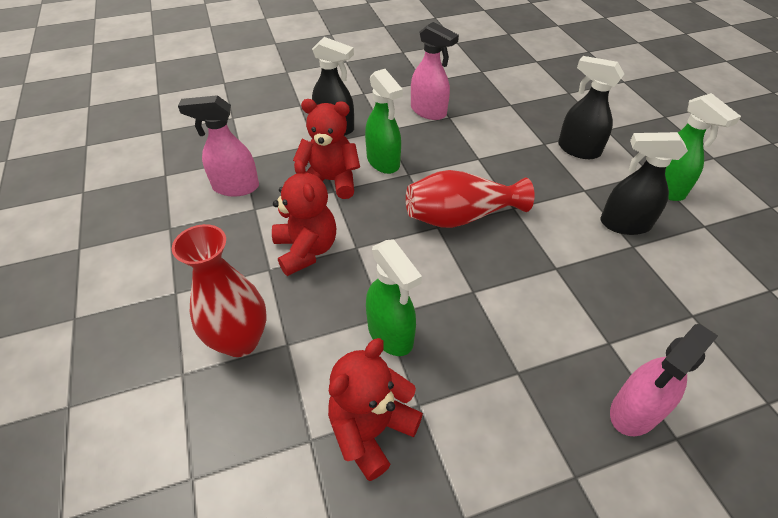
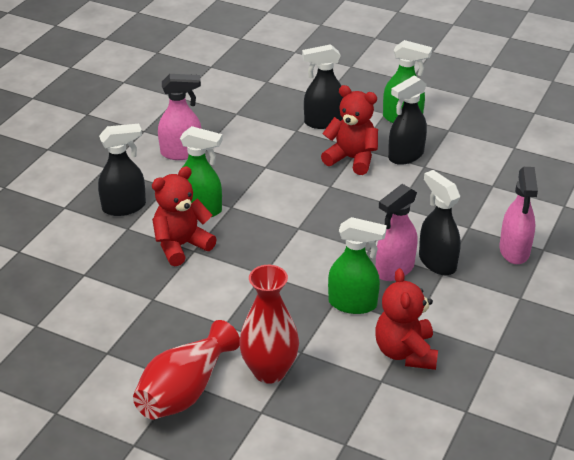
camera: 45 degrees left, 10 degrees down
(235, 187) = (112, 295): pink spray bottle -> pink spray bottle (394, 269)
(306, 250) = (232, 297): red teddy bear -> red teddy bear (352, 159)
(460, 216) = (304, 212): red vase -> red vase (185, 390)
(526, 355) = (437, 262): none -> black spray bottle

